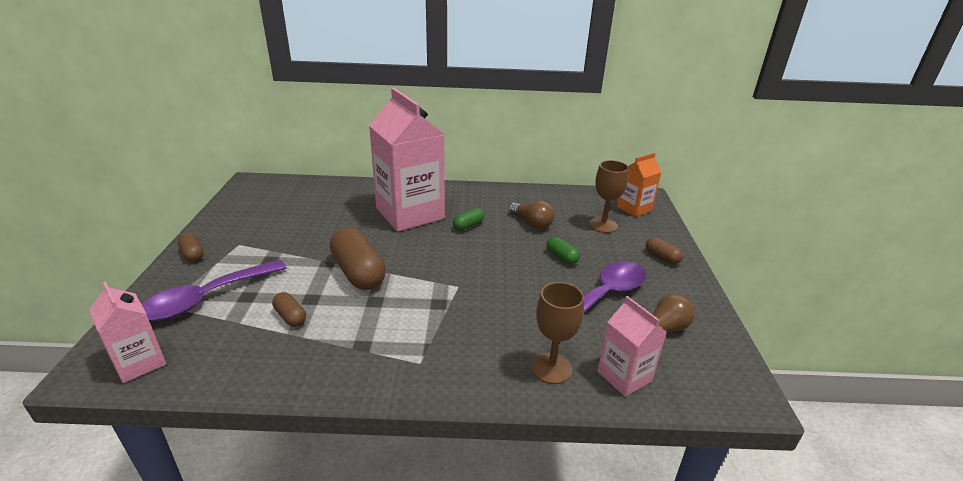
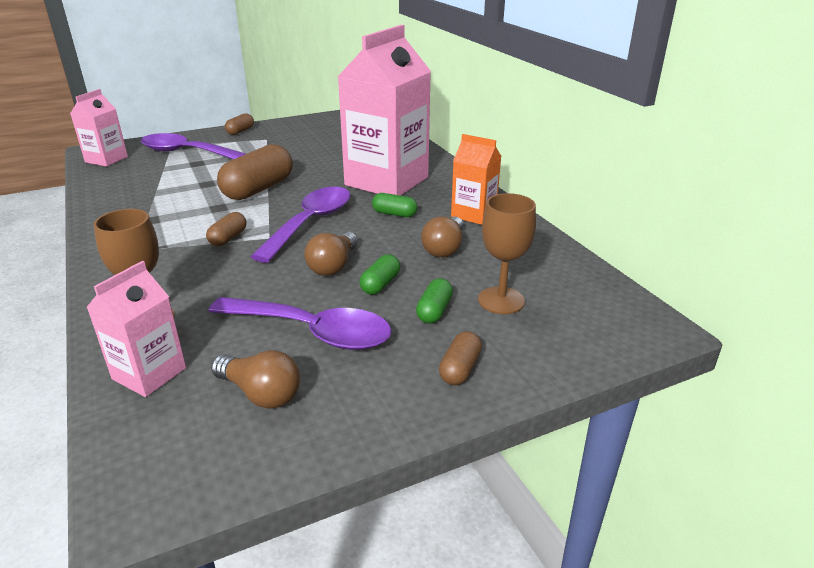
camera: 65 degrees right, 0 degrees up
(290, 317) = (178, 184): brown capsule -> brown capsule (228, 238)
(451, 262) = (310, 223): none -> purple spoon
(525, 268) = (333, 266): none -> brown light bulb
(603, 248) = (434, 311): none -> green capsule
(634, 208) = (591, 320): orange carton -> orange carton (473, 214)

